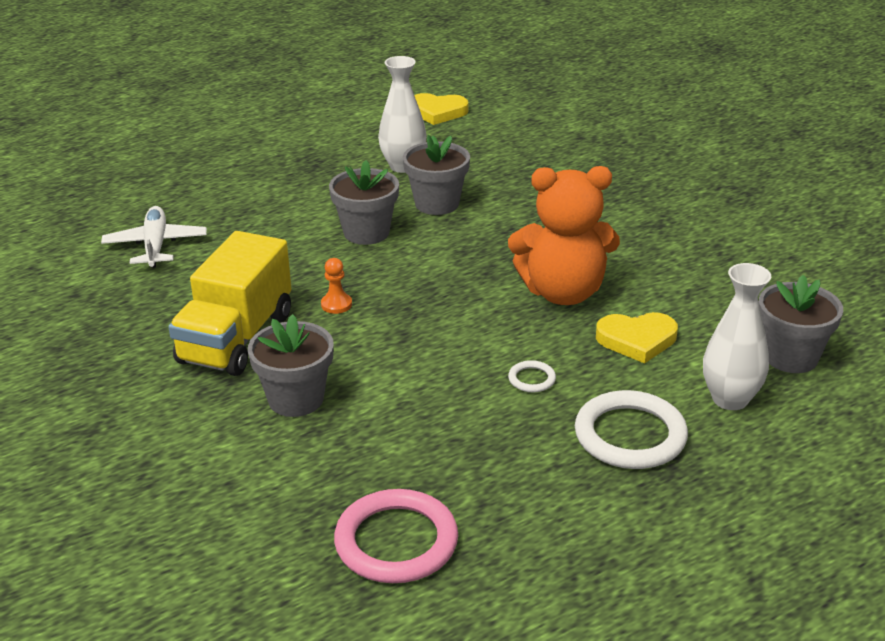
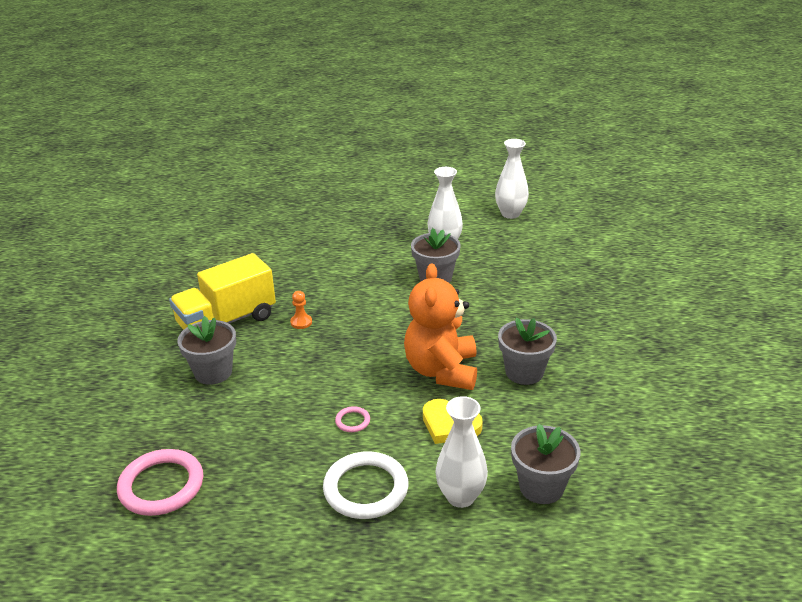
camera: 35 degrees right, 0 degrees up
(156, 245) = (252, 247): white plane -> none
(366, 233) = (371, 282): grey flower pot -> grey flower pot (524, 372)
(437, 112) = (510, 214): yellow heart -> white vase
(531, 379) = (352, 421): white ring -> pink ring
(563, 292) = (442, 371): orange teddy bear -> orange teddy bear turned 60 degrees clockwise

